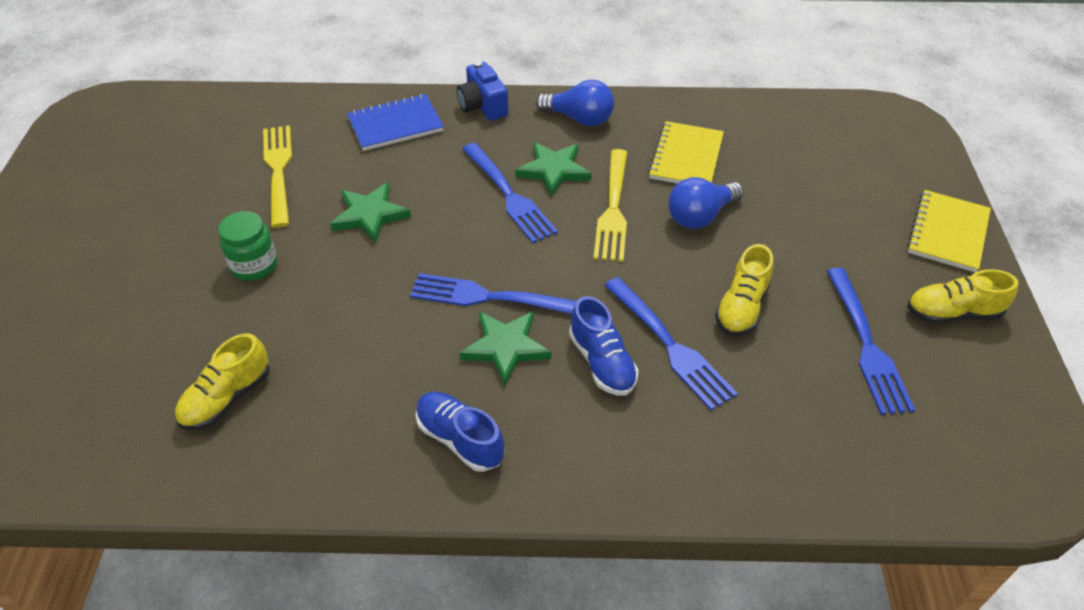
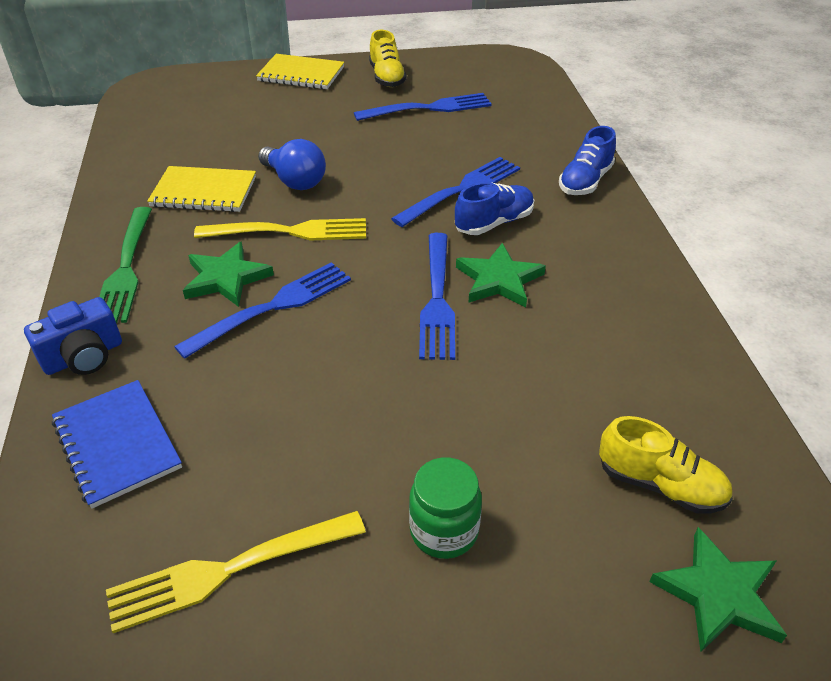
camera: 100 degrees left, 5 degrees down
(370, 215) = (322, 427): green star -> green star (718, 594)
(460, 439) = (614, 293): blue shoe -> blue shoe (585, 181)
(579, 119) = (126, 268): blue light bulb -> green fork
(741, 307) = (407, 158): yellow shoe -> none

